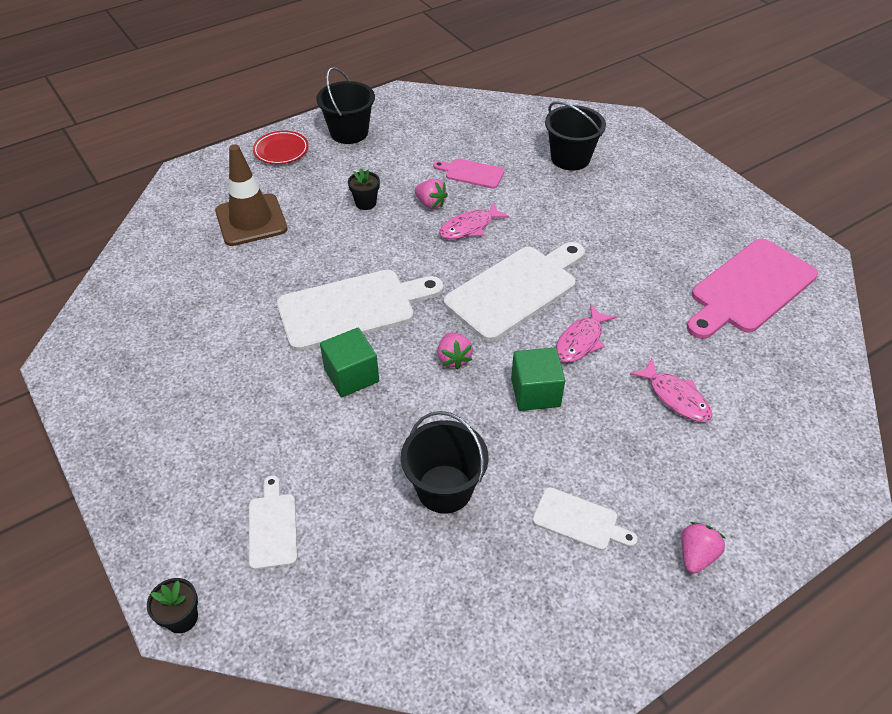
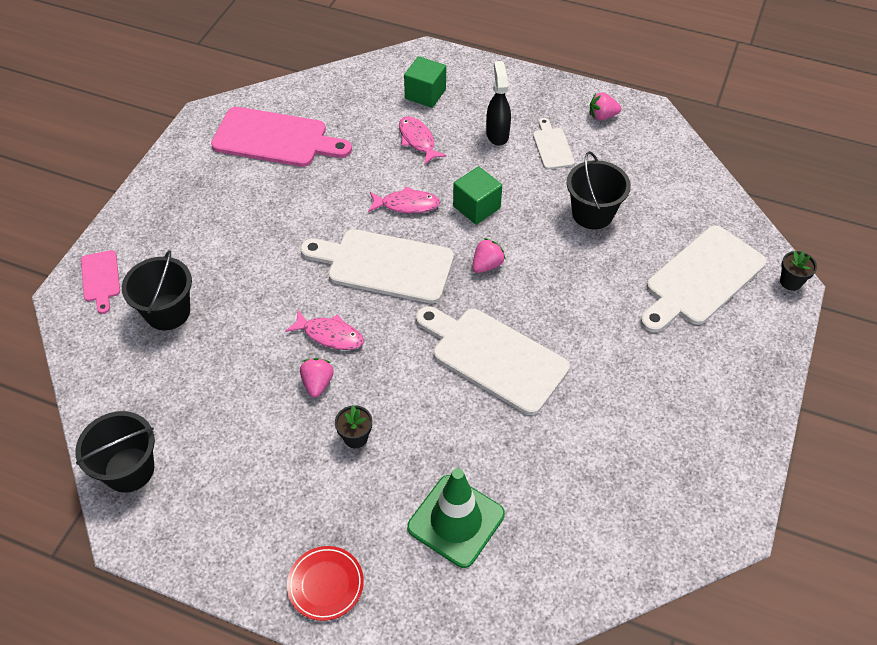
camera: 125 degrees left, 5 degrees up
(251, 220) = (456, 521): brown traffic cone -> green traffic cone
(272, 527) = (701, 279): white cutting board -> white cutting board, size x1.99
(349, 132) = (245, 537): black bucket -> black bucket (129, 469)
(351, 375) = (557, 314): green cube -> green cube (425, 94)
(471, 173) = (246, 377): pink cutting board -> pink cutting board (101, 279)
(639, 477) = (497, 134): none -> black spray bottle
(675, 397) = (418, 140): pink fish -> pink fish turned 45 degrees counterclockwise
(696, 555) = (527, 95): pink strawberry -> pink strawberry (602, 116)

